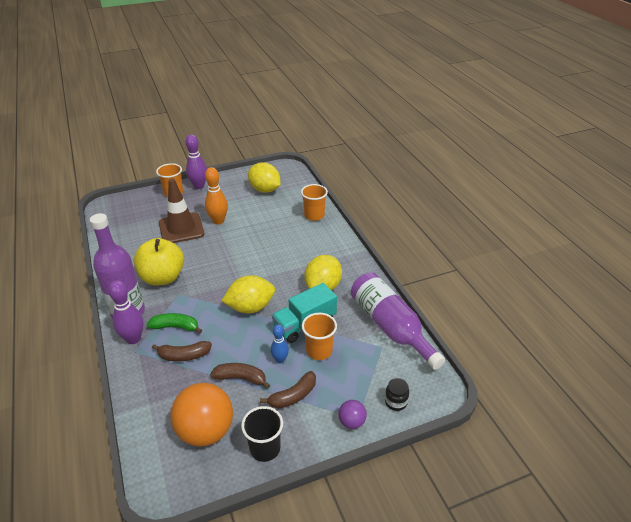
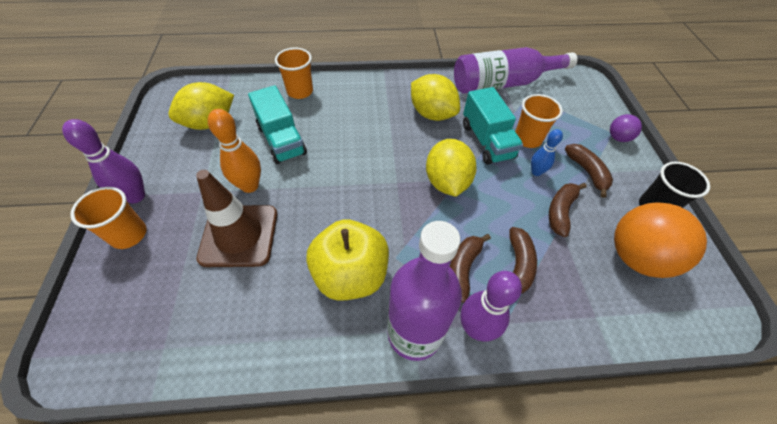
camera: 75 degrees left, 15 degrees up
(176, 327) = (463, 268): green banana -> brown banana
(261, 221) = (281, 140): none -> turquoise truck
(396, 402) = (595, 105): black jar -> none

